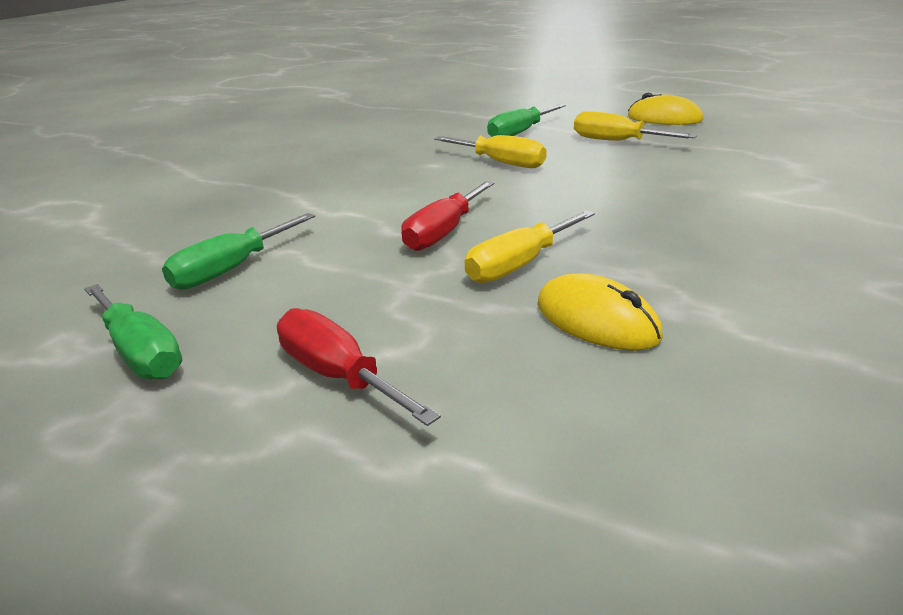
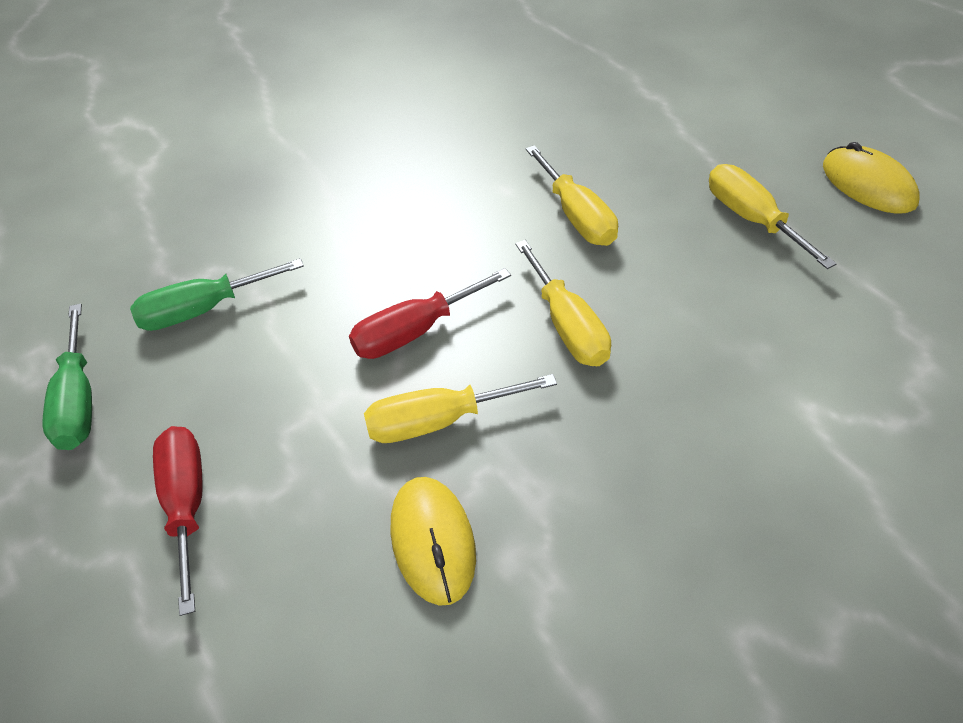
camera: 30 degrees right, 20 degrees up
(519, 133) = (654, 154): green screwdriver -> none
(558, 202) = (568, 326): none -> yellow screwdriver

